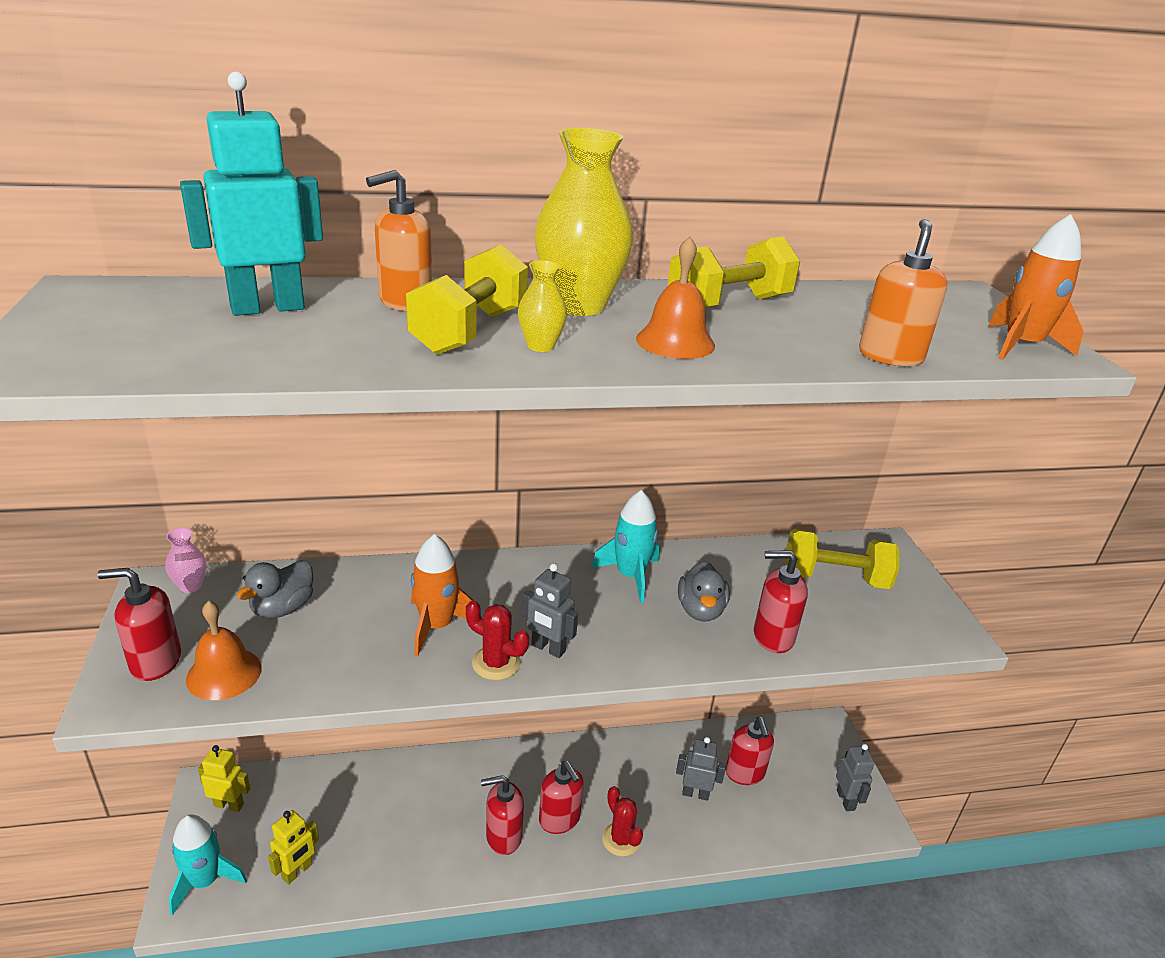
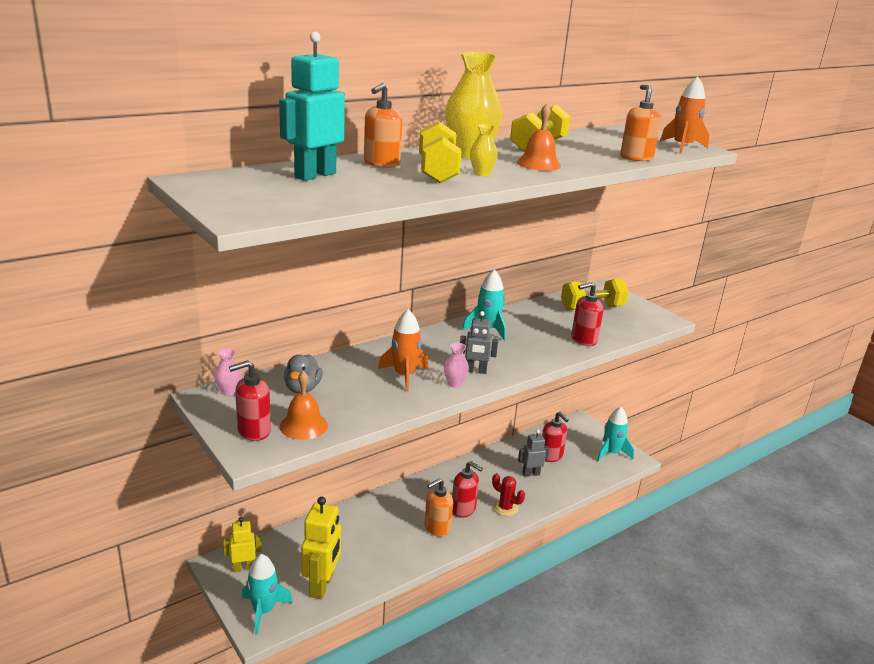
camera: 25 degrees left, 5 degrees down
(297, 871) = (322, 586): yellow robot -> yellow robot, size x1.69
(496, 663) = (454, 384): red cactus -> pink vase
(503, 836) = (437, 528): red soap dispenser -> orange soap dispenser
(700, 610) = (538, 336): grey duck -> none
(845, 800) = (611, 453): grey robot -> turquoise rocket

